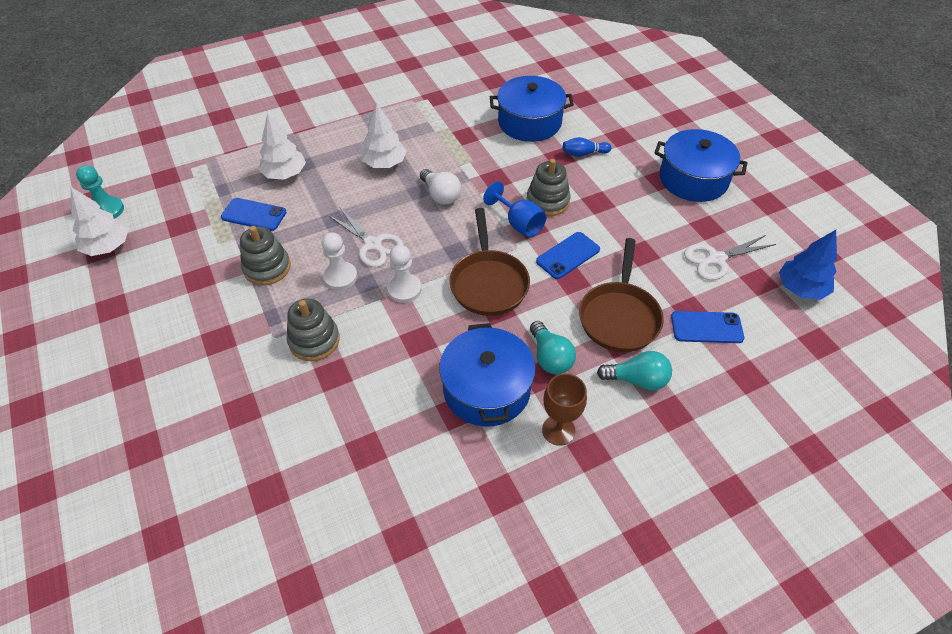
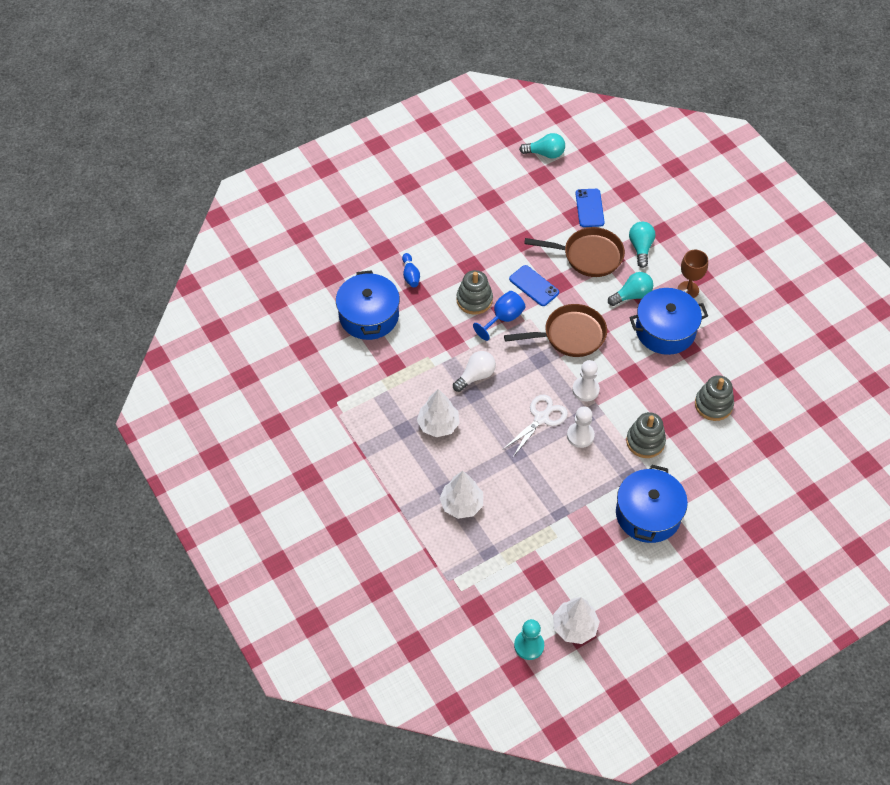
camera: 95 degrees left, 5 degrees up
(254, 215) = (518, 517): blue phone -> none
(267, 268) = (579, 491): grey stacking toy -> grey stacking toy (713, 405)
(693, 179) = (436, 203): blue pot -> blue pot (648, 514)
(716, 259) = (524, 197): white scissors -> none
(801, 288) = (545, 153): blue tree -> turquoise light bulb

